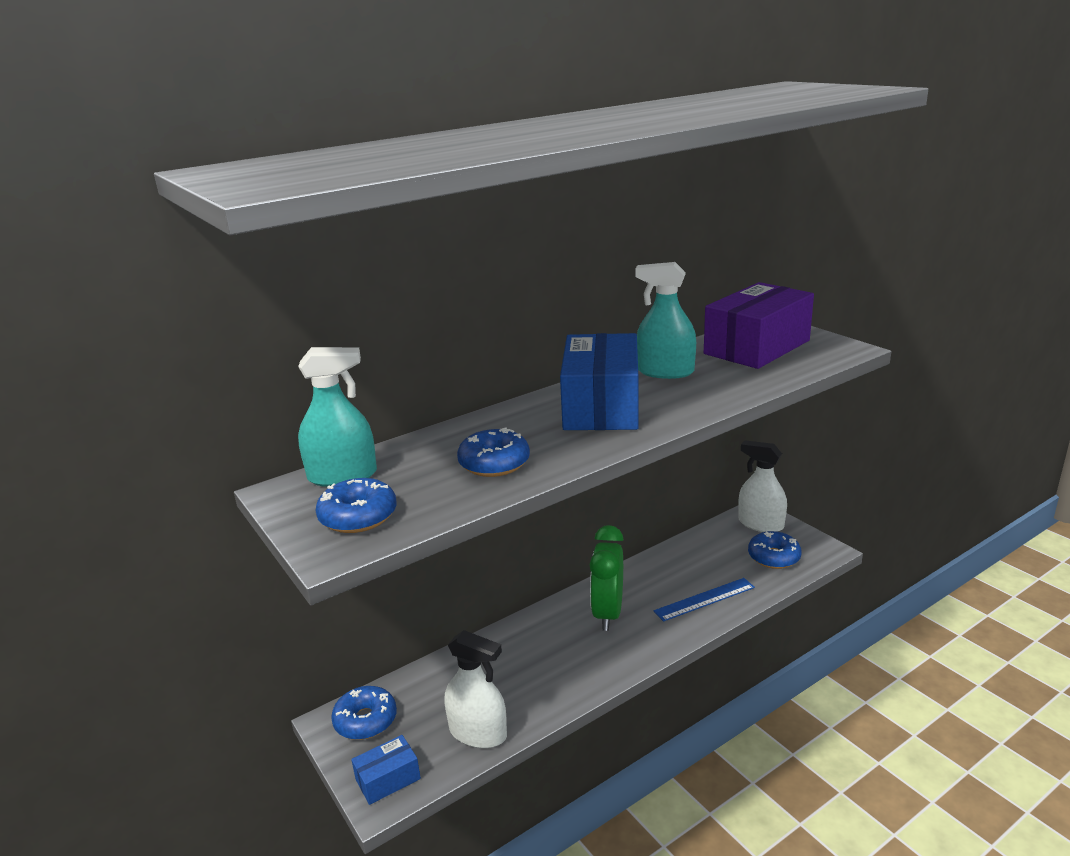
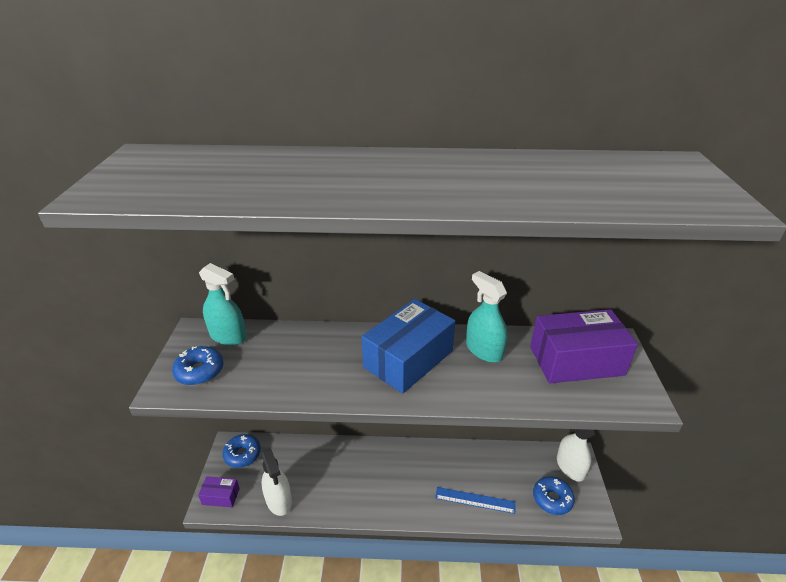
camera: 35 degrees right, 10 degrees up
(388, 779) = (221, 496): blue box -> purple box
(494, 463) = (299, 372): blue donut -> none
(608, 613) = (410, 470): green clock -> none

